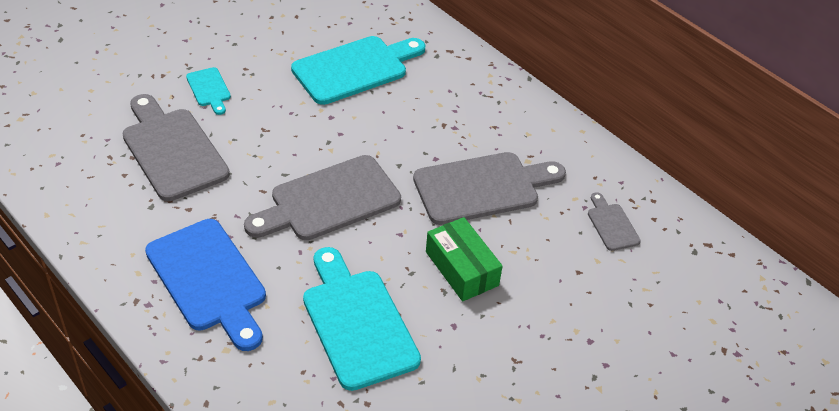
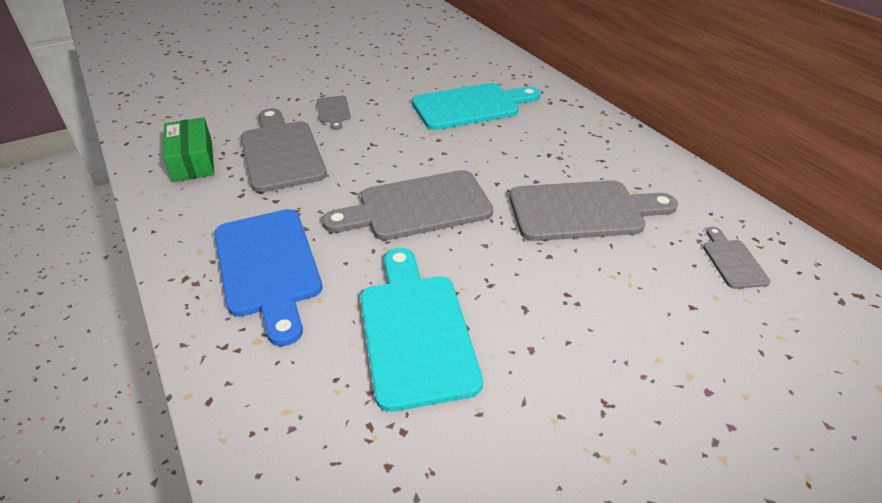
camera: 15 degrees right, 5 degrees down
(209, 89) = (333, 111): turquoise cutting board -> grey cutting board
(461, 268) = (549, 287): green box -> green box (192, 161)

